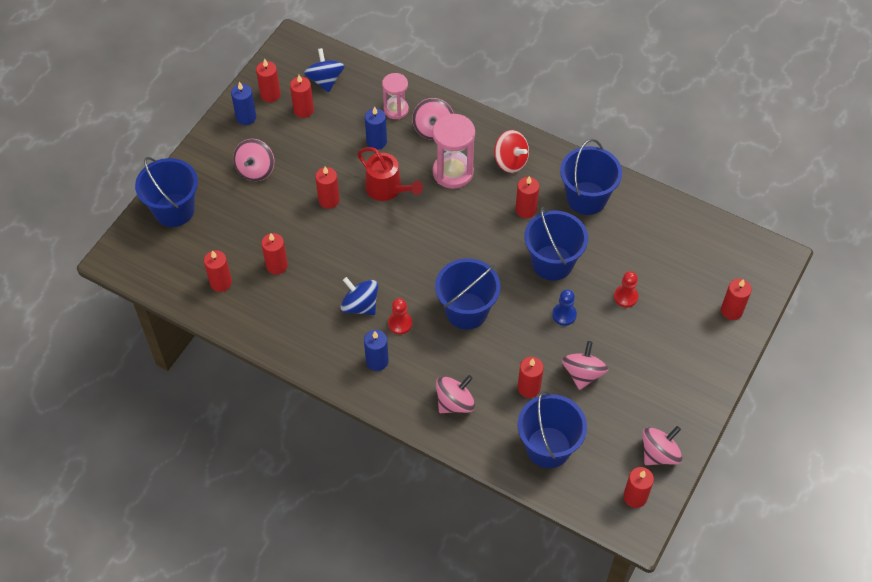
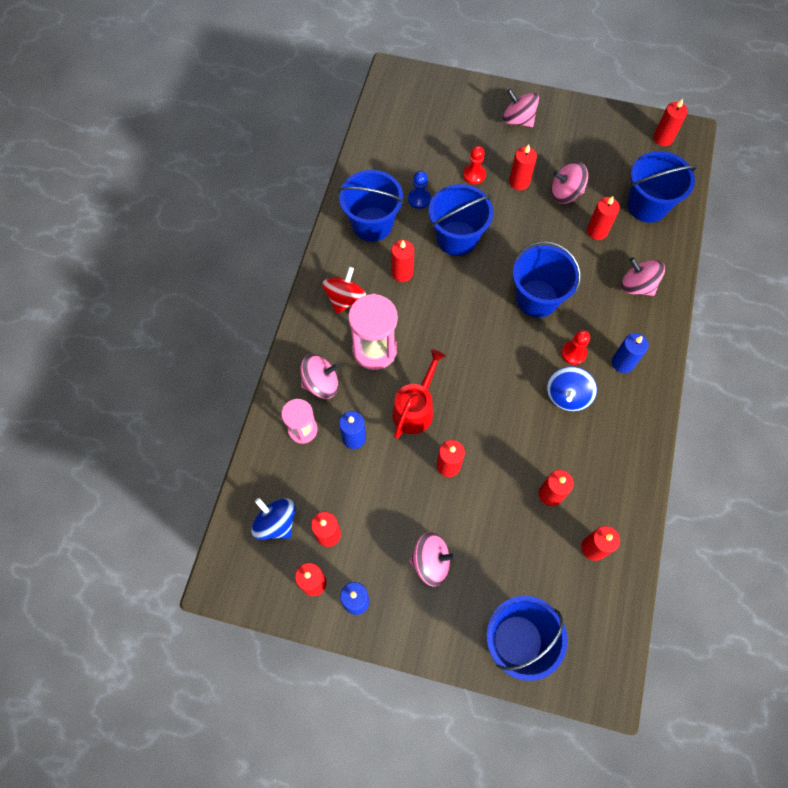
camera: 105 degrees left, 10 degrees up
(325, 80) = (276, 523): blue spinning top -> blue spinning top turned 75 degrees clockwise
(564, 315) = (511, 218): blue pawn -> blue pawn (419, 199)
(659, 454) = (617, 128): pink spinning top -> pink spinning top (518, 120)
(731, 311) = (460, 98): red candle -> red candle (519, 182)

